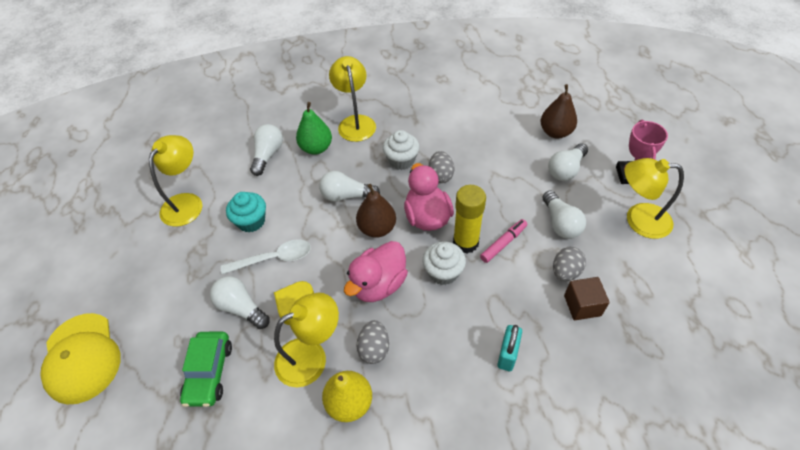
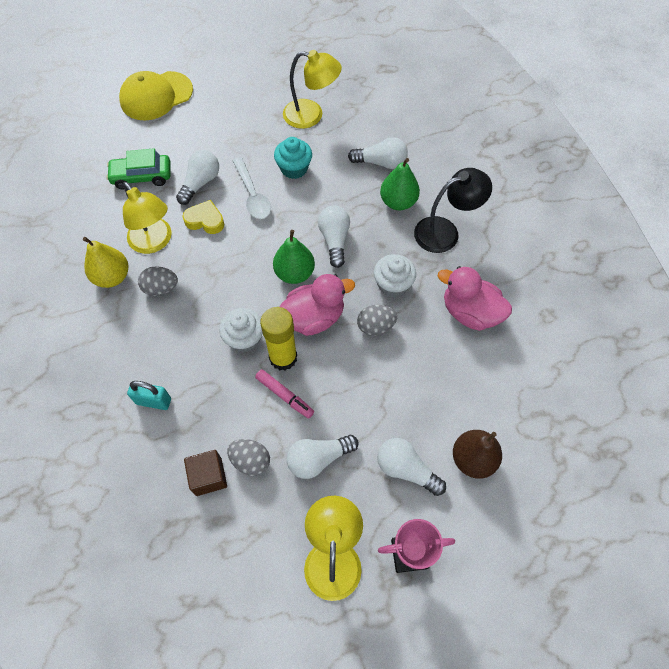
camera: 80 degrees right, 10 degrees up
(355, 122) = (445, 232): yellow lamp -> black lamp
(377, 228) = (294, 273): brown pear -> green pear
(378, 284) = (228, 283): pink duck -> pink duck (470, 312)

